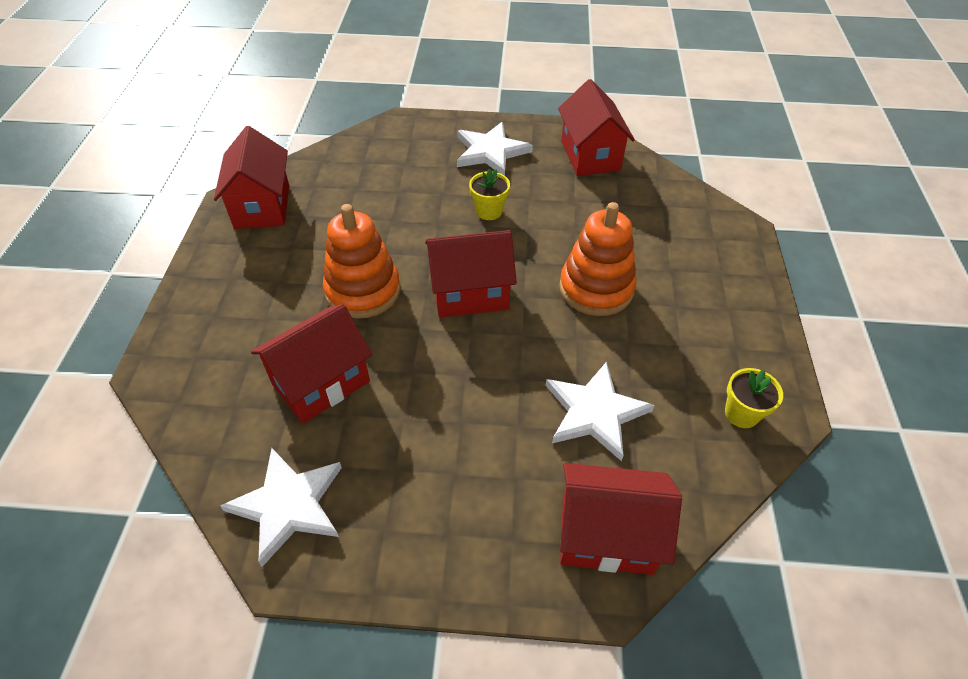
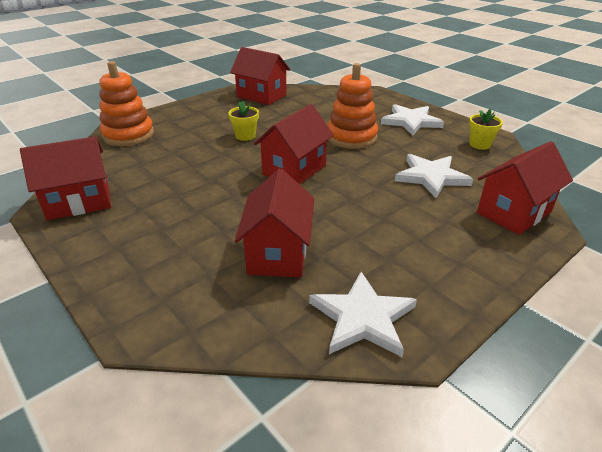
camera: 45 degrees left, 15 degrees down
(262, 206) = (79, 202): red house -> red house turned 60 degrees counterclockwise
(363, 290) = (229, 201): orange stacking toy -> orange stacking toy (128, 135)
(490, 152) = (203, 115): white star -> white star (411, 121)

